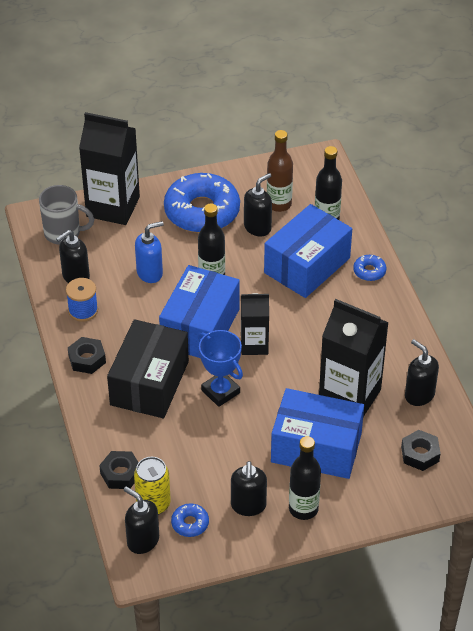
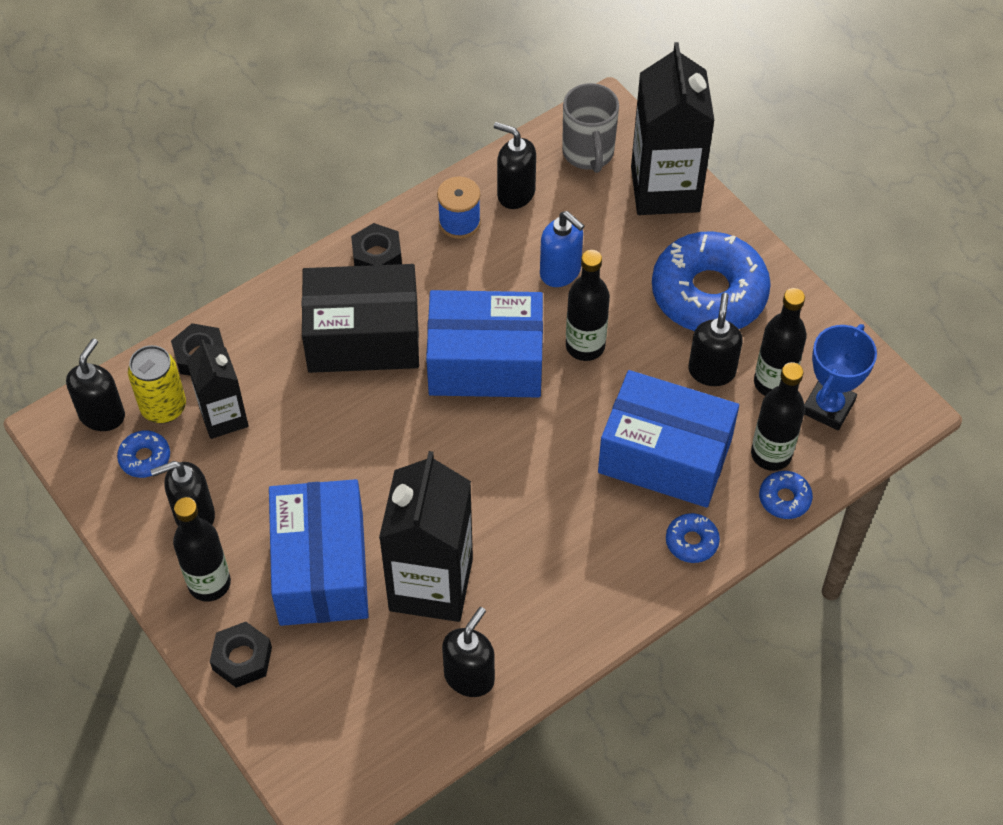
camera: 70 degrees right, 10 degrees up
(220, 392) = (379, 422): blue trophy -> blue trophy (828, 407)
(254, 345) = (481, 436): black carton -> black carton (224, 417)
(257, 227) = (711, 371): black soap dispenser -> black soap dispenser turned 105 degrees counterclockwise
(279, 204) = (773, 383): brown bottle -> black bottle
(358, 224) = (784, 499): none -> blue donut
(420, 454) = (356, 707): black nut -> black nut (242, 658)

